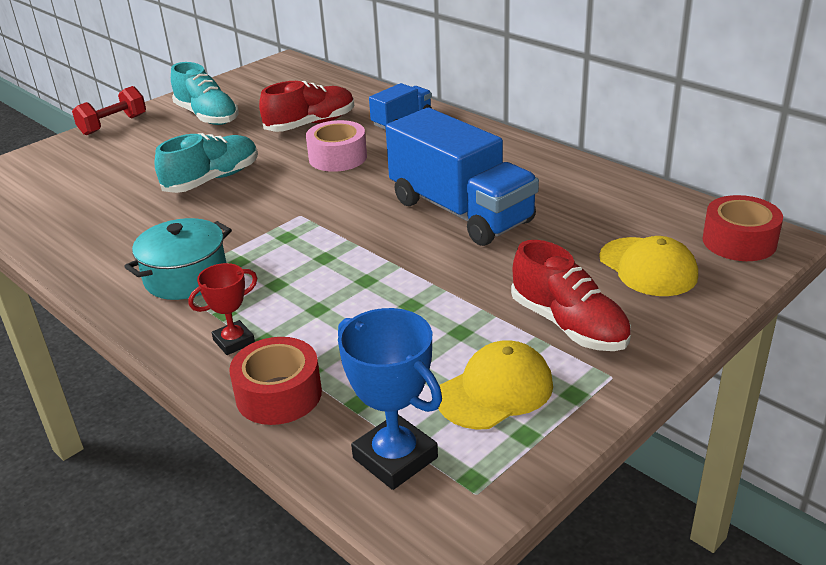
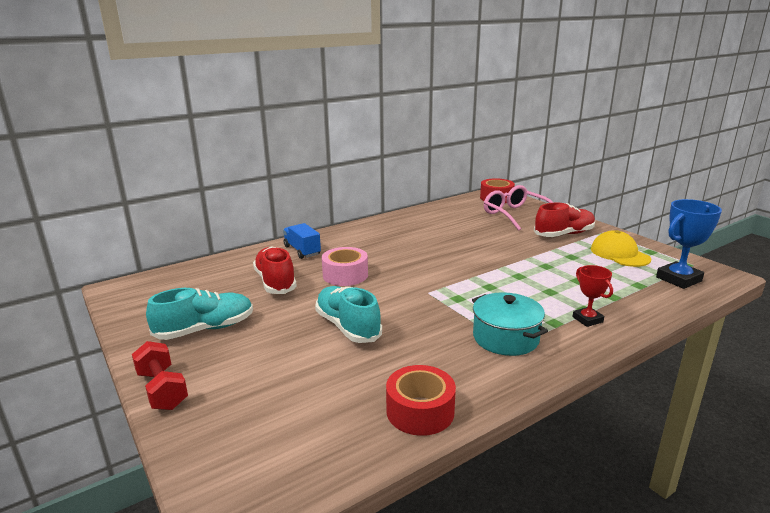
camera: 80 degrees left, 10 degrees down
(279, 394) = (638, 306): red tape -> red tape (420, 411)
(461, 211) = (445, 245): blue truck -> none
(648, 267) = (515, 215): yellow cap -> pink glasses

